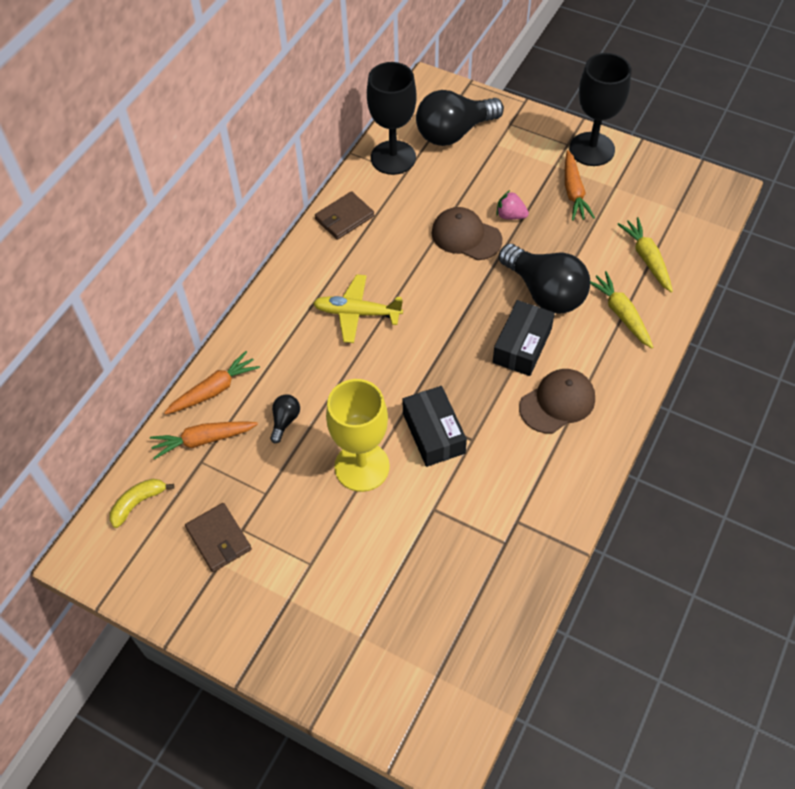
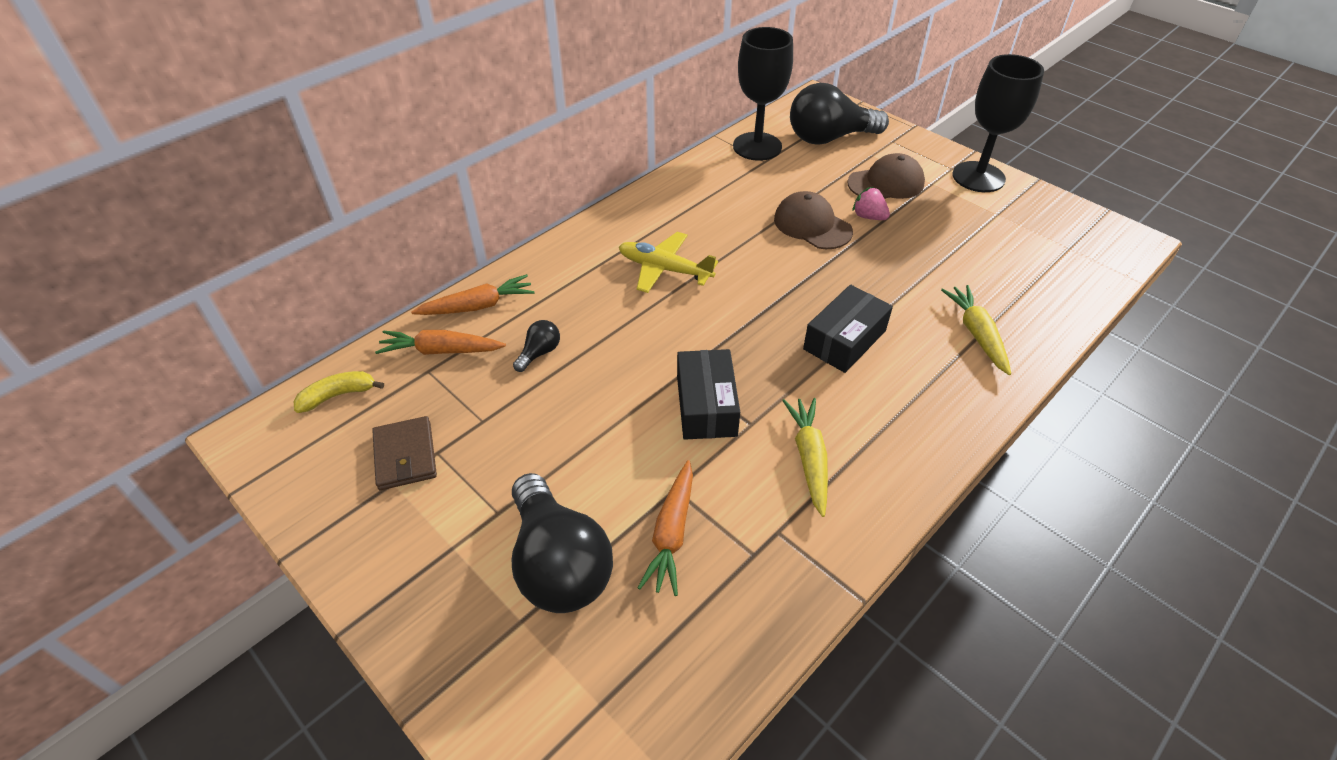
camera: 15 degrees right, 10 degrees down
(344, 218) = (686, 185): brown wallet -> none
(362, 466) = (606, 420): yellow goblet -> none
(544, 292) = (887, 293): black light bulb -> black light bulb (559, 564)
(557, 402) = (871, 408): brown cap -> brown cap (886, 183)
(573, 192) = (947, 210): orange carrot -> orange carrot (671, 533)
(647, 259) = (1021, 286): yellow carrot -> yellow carrot (809, 458)

